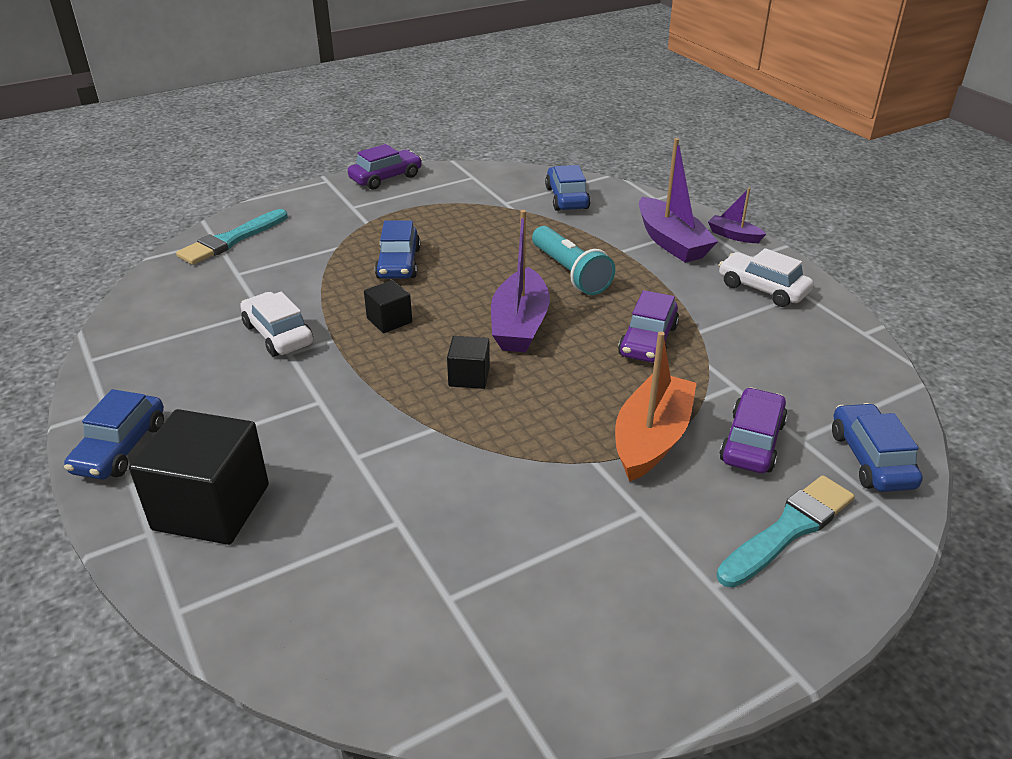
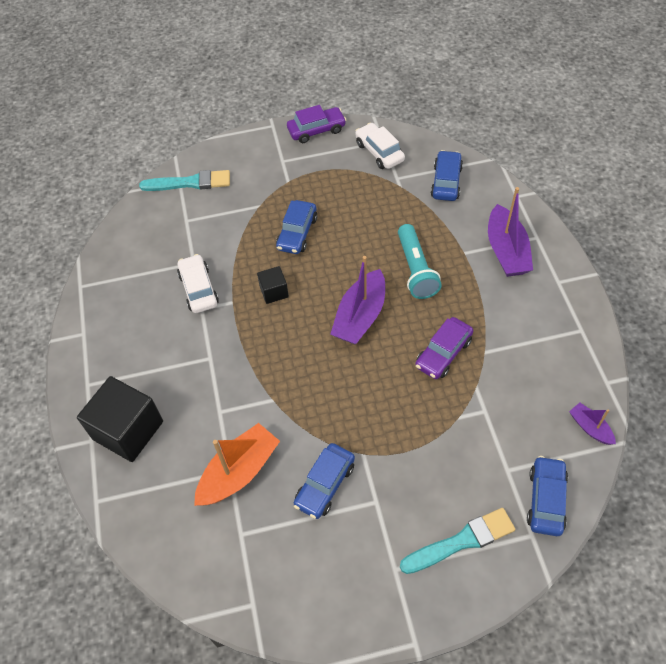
camera: 20 degrees right, 20 degrees up
(121, 448) = (86, 369): blue car -> blue car (325, 485)
(231, 240) = (190, 183): turquoise brush -> turquoise brush turned 150 degrees counterclockwise
(469, 376) = (309, 358): black cube -> none
(651, 438) = (407, 444): orange boat -> orange boat (239, 472)
(733, 235) = (559, 253): purple boat -> purple boat (590, 428)
(752, 442) = (472, 464): purple car -> none
(762, 289) = (552, 319): white car -> white car (379, 152)

